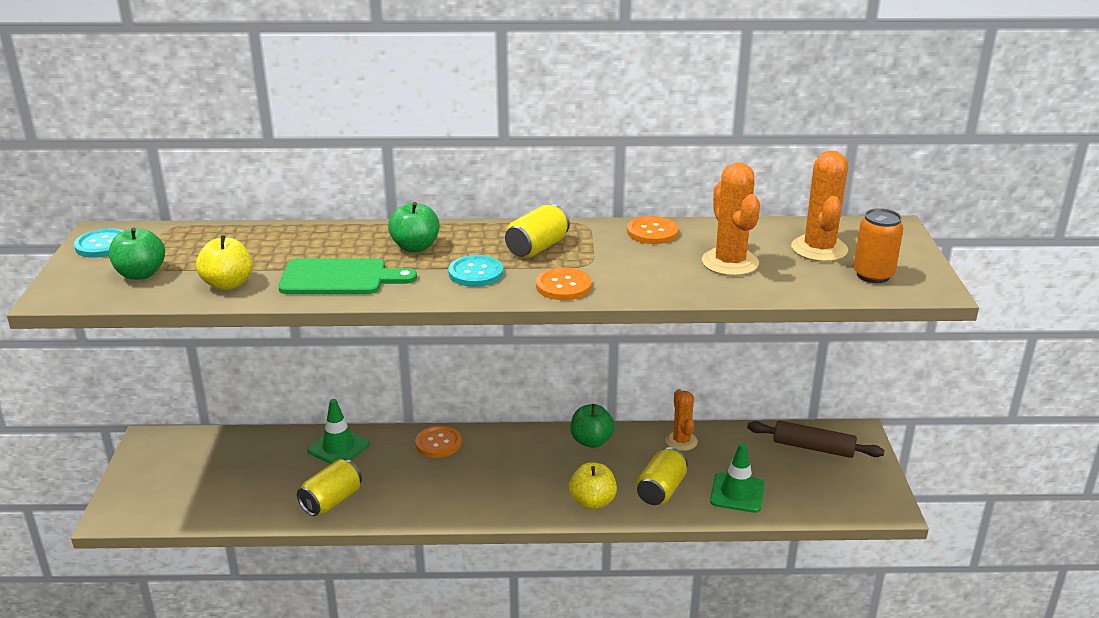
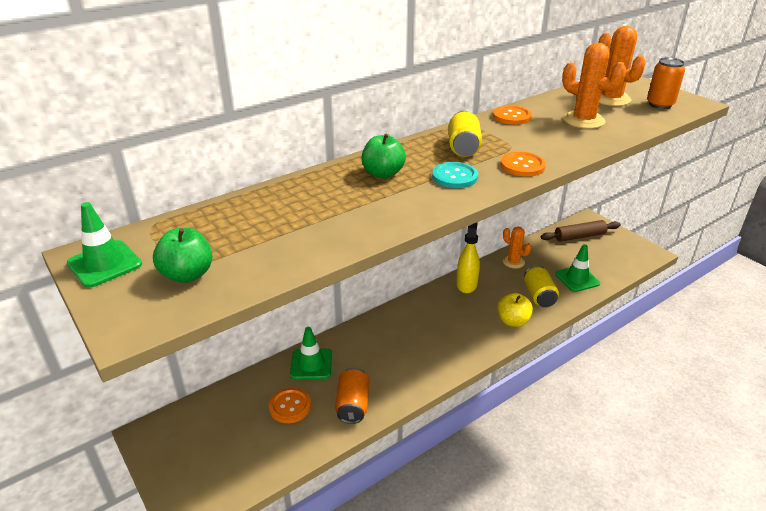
camera: 35 degrees left, 5 degrees up
(102, 245) = (104, 264): turquoise button -> green traffic cone
(228, 284) = (284, 253): yellow apple -> none
(331, 501) = (353, 405): yellow can -> orange can
(340, 278) = (366, 214): green cutting board -> none
(438, 443) = (376, 328): orange button -> orange button (290, 406)
(591, 441) = (466, 284): green apple -> yellow spray bottle

